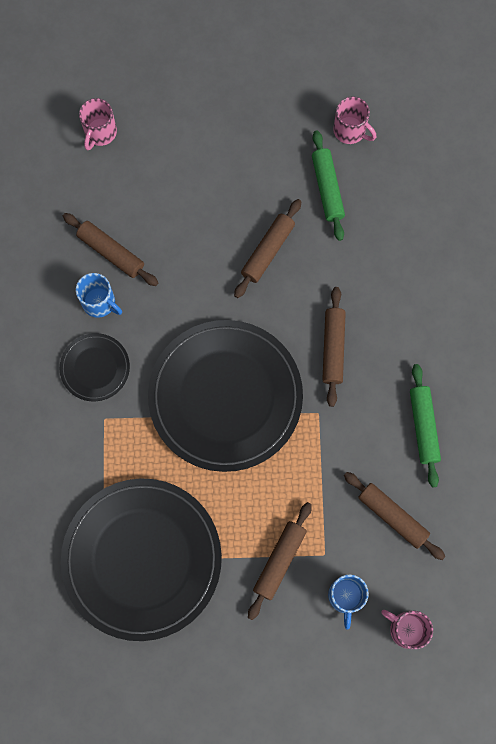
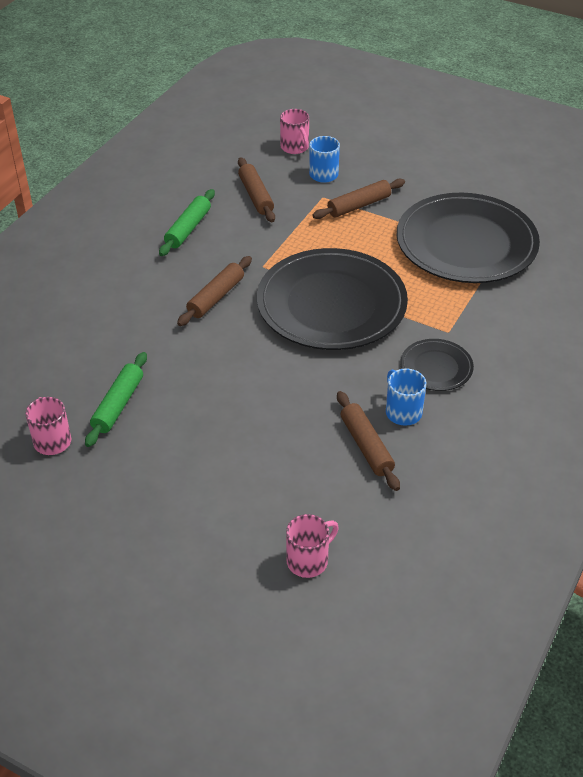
camera: 150 degrees left, 30 degrees down
(267, 251) = (215, 383): brown rolling pin -> none

